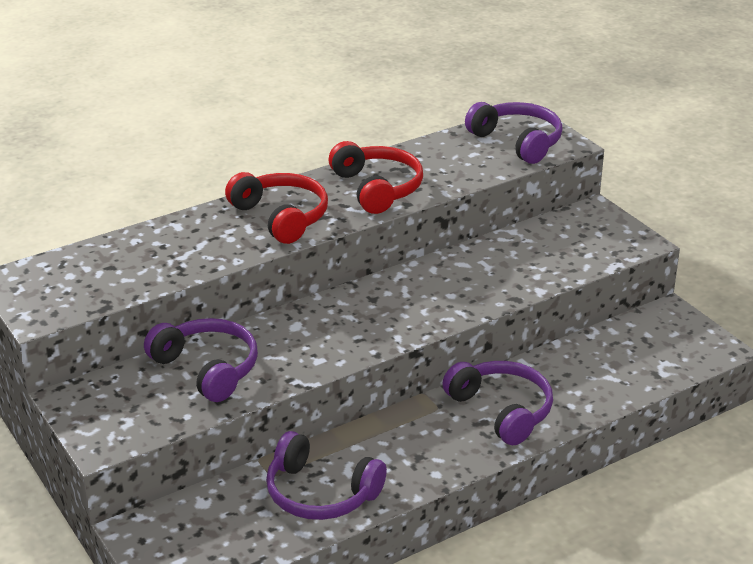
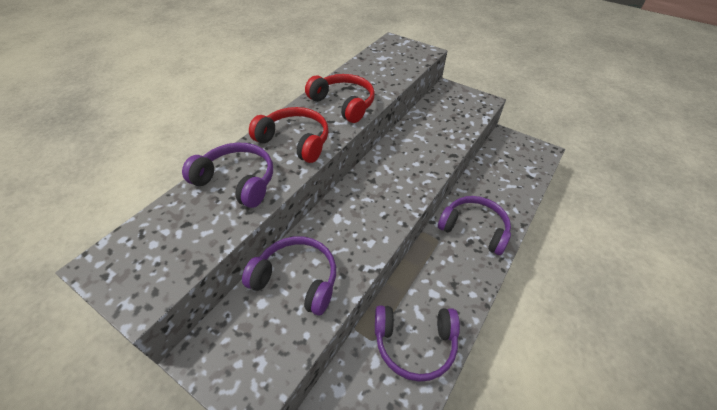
camera: 25 degrees left, 15 degrees up
(518, 141) = (400, 55): purple headphones -> purple headphones (237, 181)

